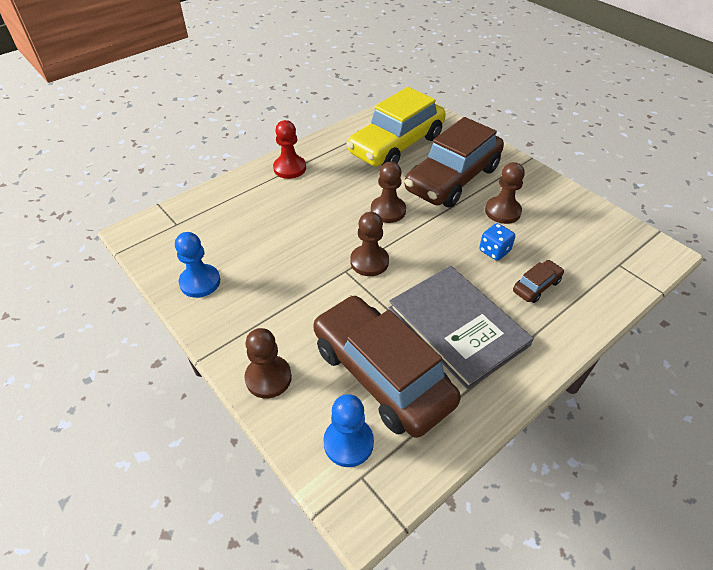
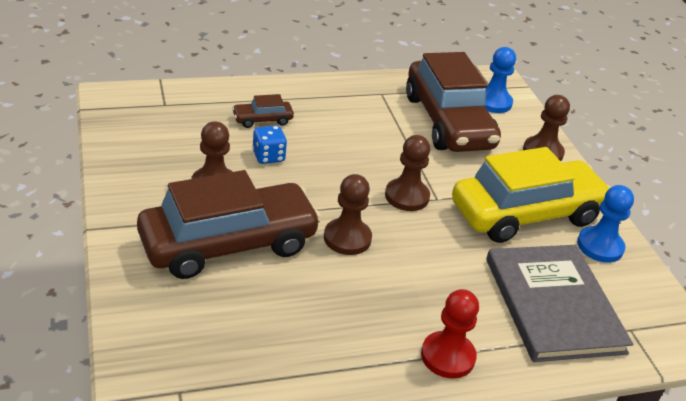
camera: 160 degrees left, 10 degrees down
(396, 145) = (255, 329): yellow car -> yellow car (526, 213)
(457, 326) = (362, 123): grey book -> grey book (553, 305)

